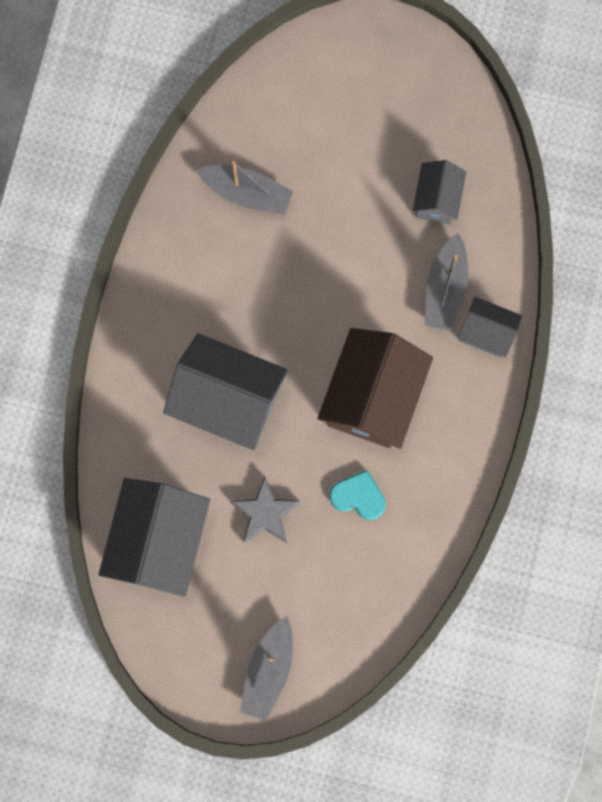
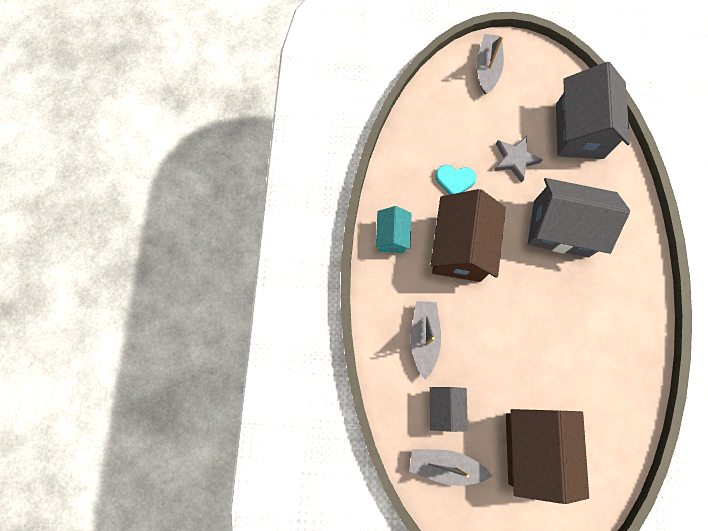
camera: 170 degrees right, 5 degrees down
(247, 193) = (592, 387): grey boat -> grey boat (445, 465)
(339, 136) = (533, 449): none -> brown house
(462, 430) = (392, 236): none -> turquoise house
(486, 333) = (387, 309): grey house -> none

